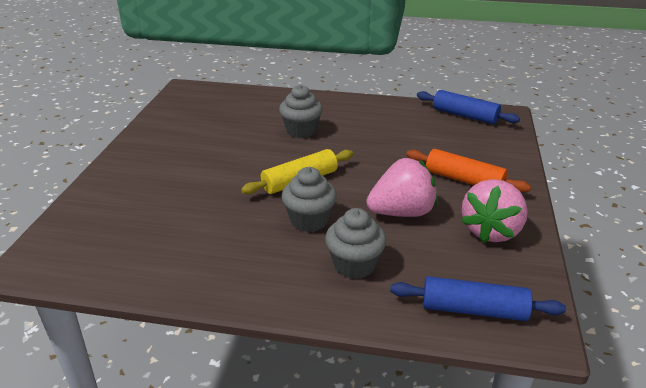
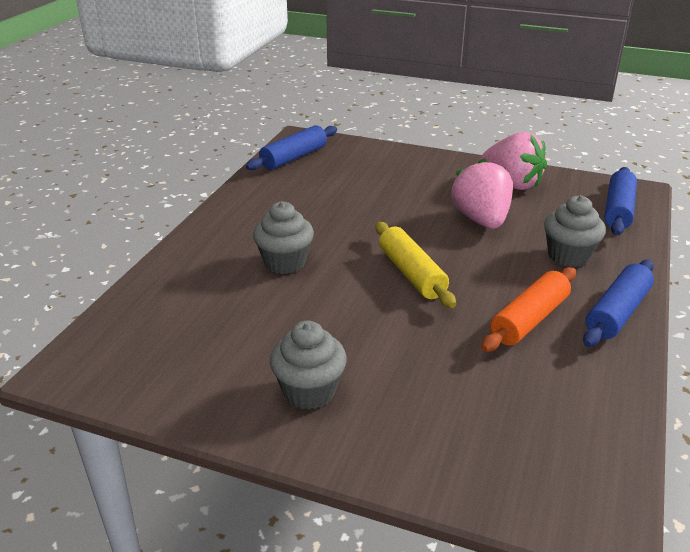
camera: 80 degrees left, 0 degrees up
(261, 291) = (617, 313): none -> blue rolling pin
(309, 220) = (494, 274): grey cupcake -> grey cupcake (309, 391)
(464, 180) = (426, 181): orange rolling pin -> orange rolling pin (529, 319)

